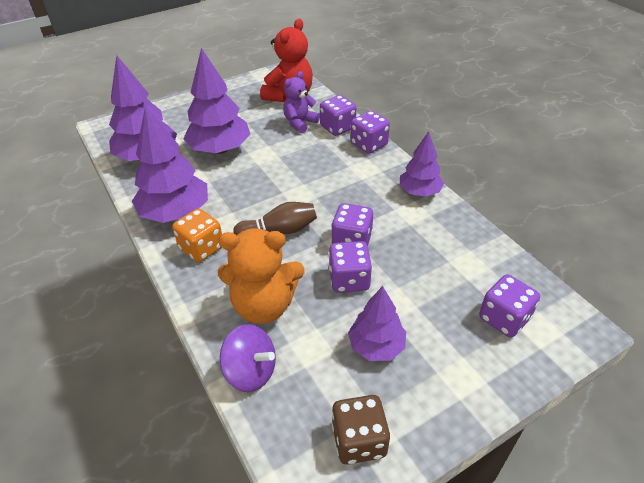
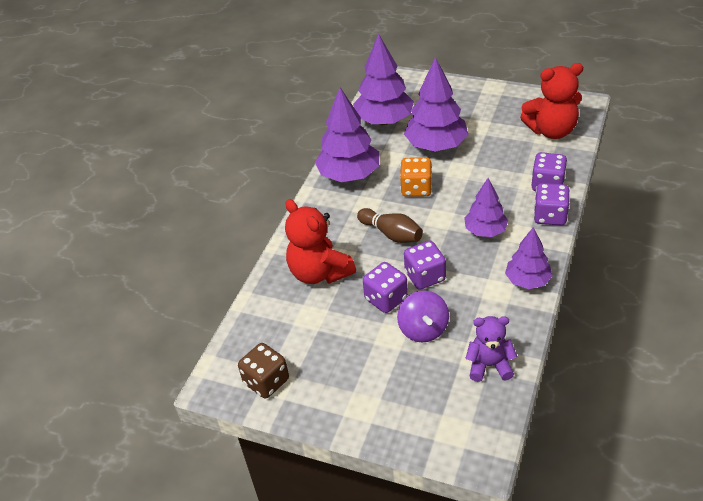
camera: 55 degrees right, 0 degrees up
(202, 248) = (333, 210): orange dice -> orange dice (416, 188)
(251, 371) = (266, 302): purple spinning top -> purple spinning top (423, 329)
(264, 305) = (319, 272): orange teddy bear -> red teddy bear
(300, 123) = (524, 161): purple teddy bear -> purple teddy bear (489, 365)
(376, 346) = (343, 348): purple tree -> purple tree (485, 231)
(504, 318) = (441, 404): purple dice -> none

